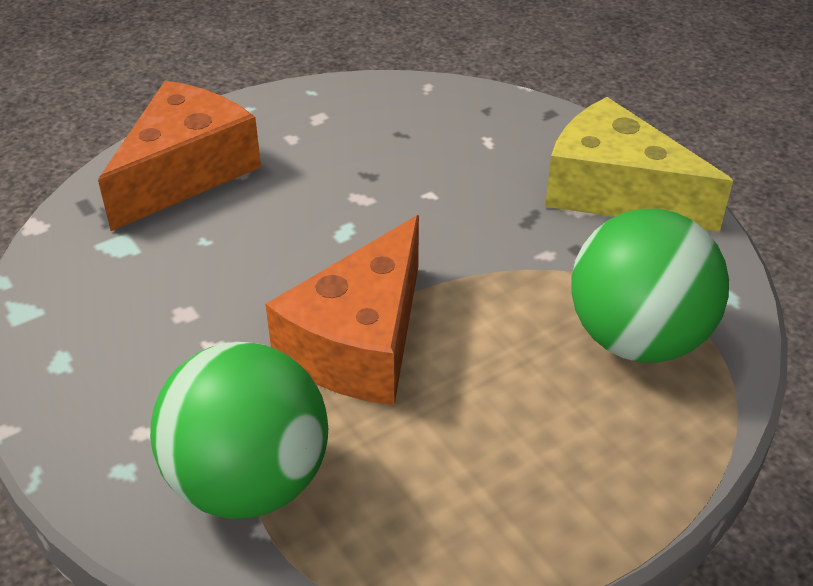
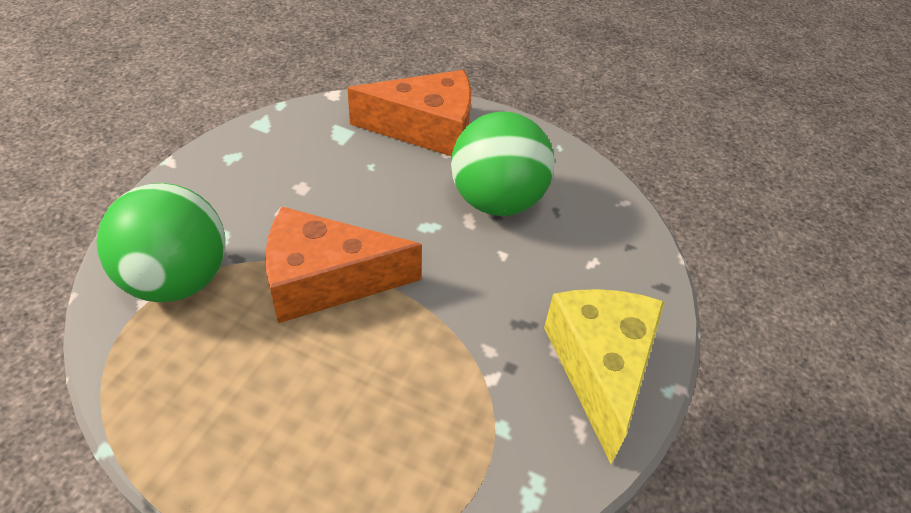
camera: 55 degrees right, 5 degrees up
(637, 338) = (433, 447): green ball -> green ball (497, 201)

